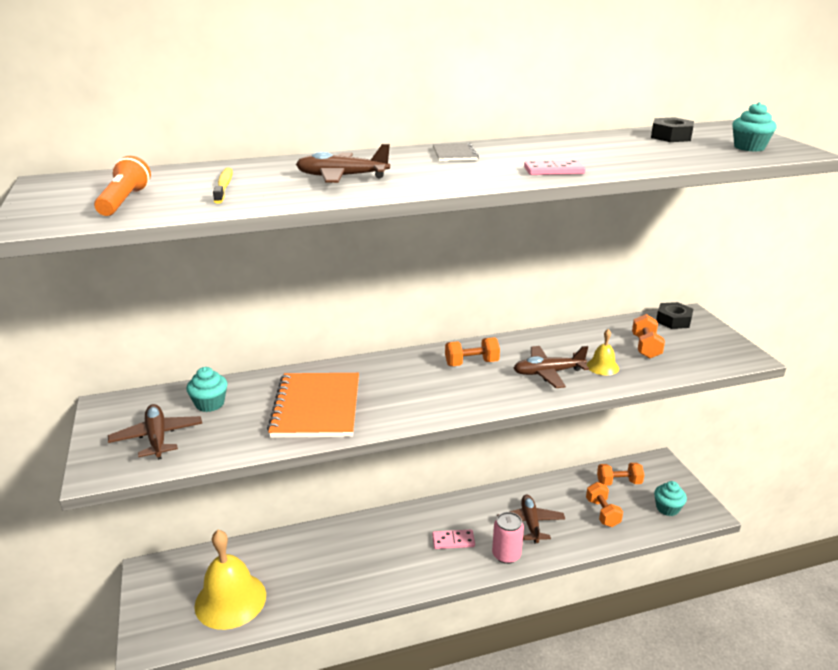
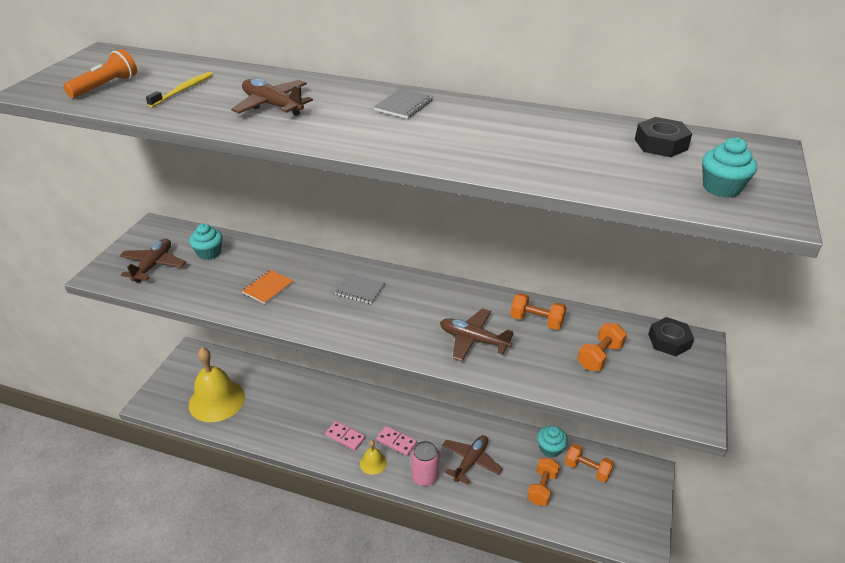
camera: 35 degrees right, 10 degrees up
(316, 407) = (268, 288): orange notebook -> orange notebook, size x0.47
(407, 376) = (359, 290): none -> grey notebook
(471, 363) = (422, 301): orange dumbbell -> orange dumbbell (536, 321)
(554, 171) = (447, 154): pink domino -> pink domino (345, 437)
(602, 366) = (530, 357): yellow bell -> yellow bell (373, 463)
(667, 508) = (608, 518): turquoise cupcake -> turquoise cupcake (550, 449)

